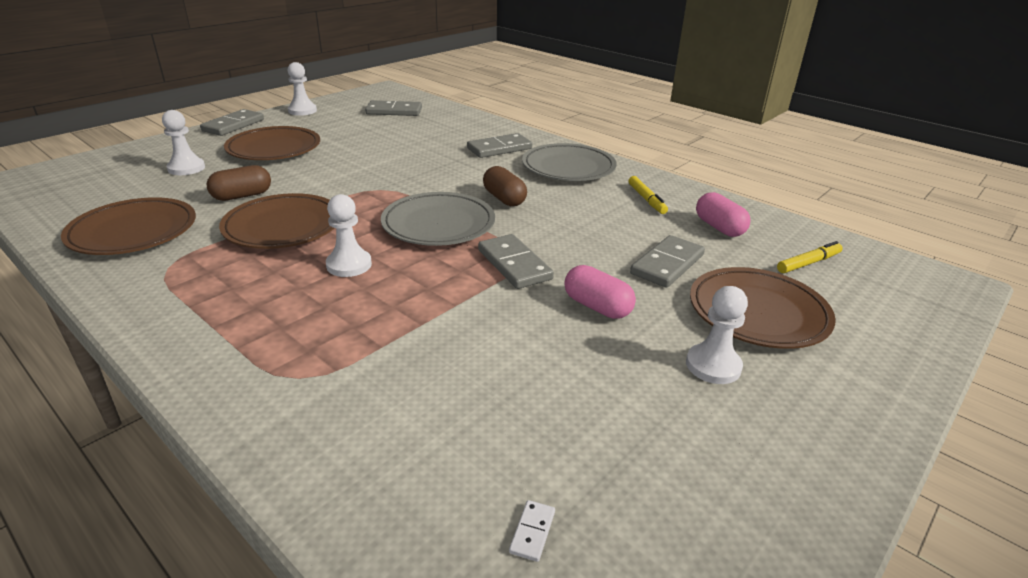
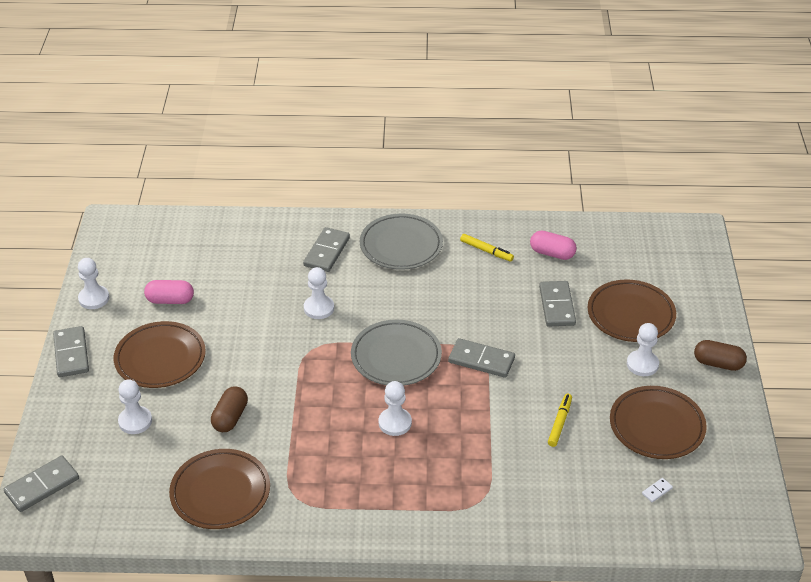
camera: 40 degrees left, 10 degrees up
(283, 227) = (306, 423): brown plate -> brown plate (657, 426)
(394, 111) = (173, 251): grey domino -> grey domino (42, 486)
(433, 172) = (319, 308): none -> white pawn
(504, 199) = (402, 306): brown capsule -> brown capsule (718, 363)
(532, 532) = (657, 491): white domino -> white domino turned 75 degrees clockwise
(597, 307) = (557, 362): pink capsule -> pink capsule (170, 300)
(808, 263) = (622, 257): yellow marker -> yellow marker (559, 423)

